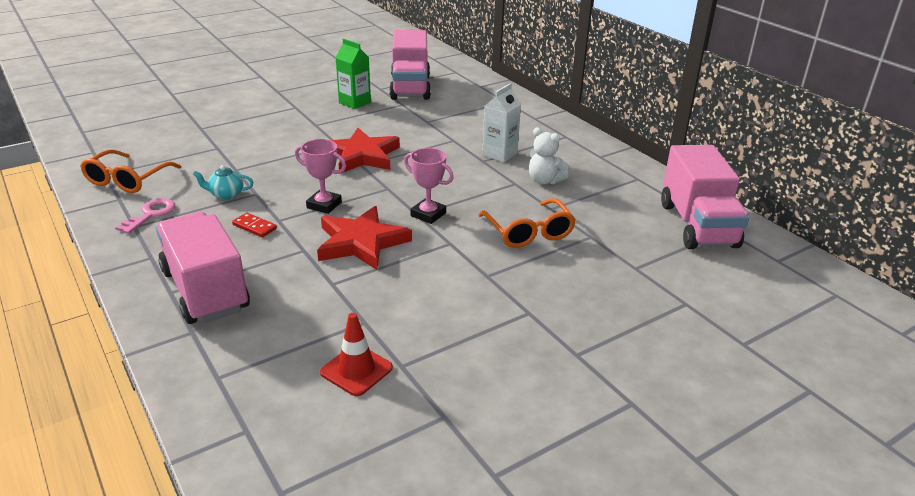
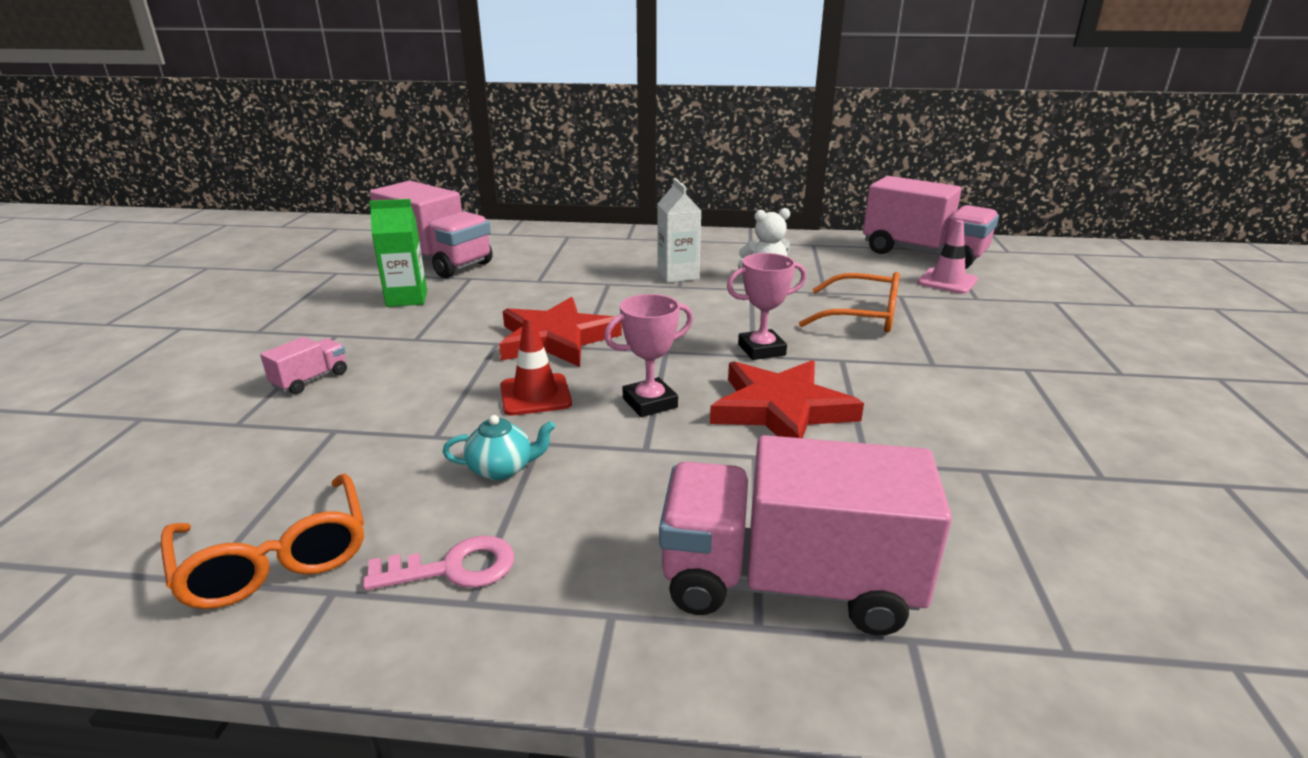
camera: 50 degrees left, 5 degrees down
(151, 214) = (453, 568): pink key -> pink key turned 105 degrees clockwise
(226, 194) = (502, 469): turquoise teapot -> turquoise teapot turned 135 degrees counterclockwise
(250, 123) = (311, 380): none -> pink truck
(254, 227) = (639, 474): red domino -> none
(356, 370) = (1100, 513): red traffic cone -> red traffic cone (535, 395)
(651, 248) = (947, 281): none -> pink traffic cone

